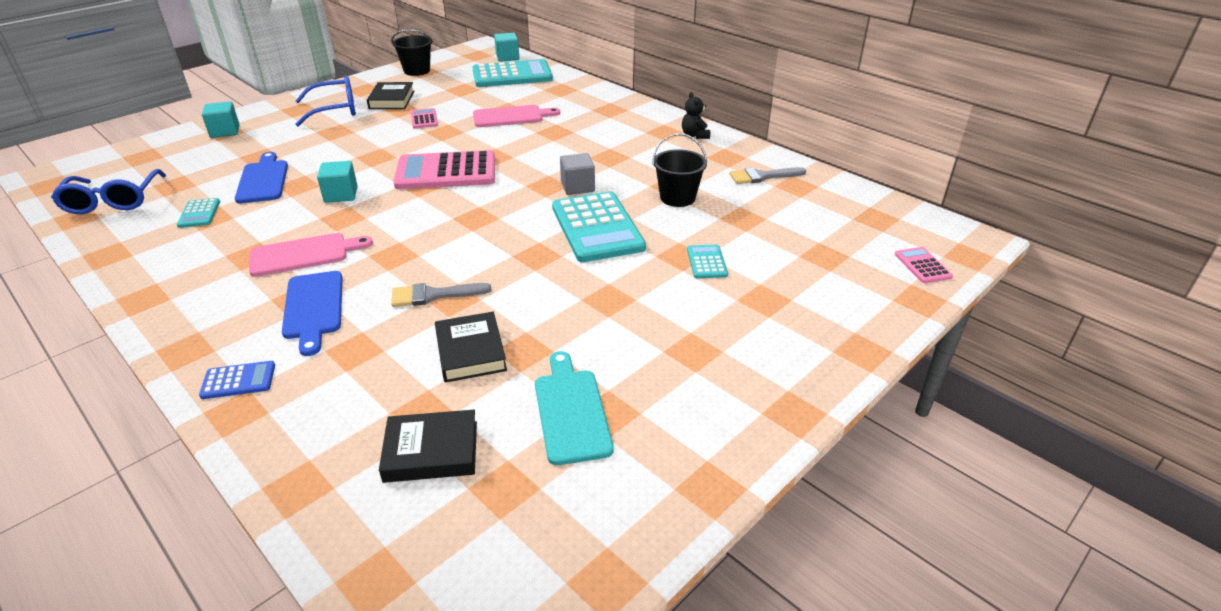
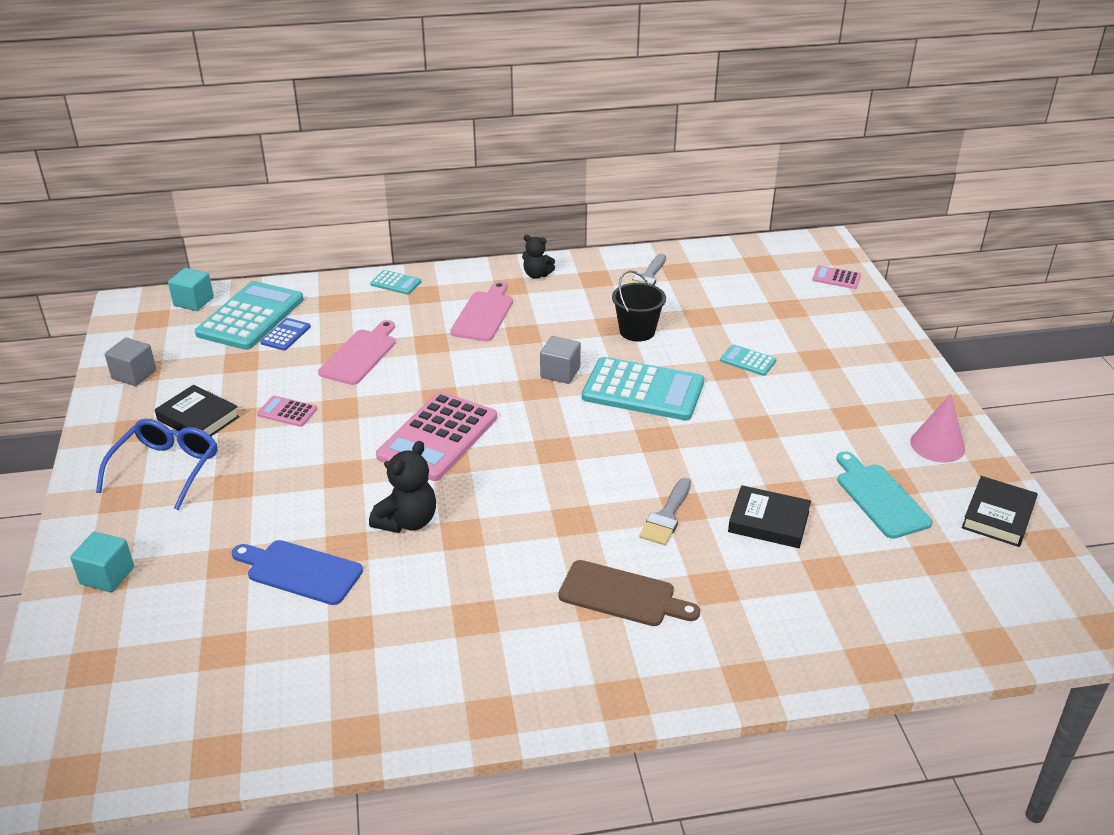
camera: 55 degrees left, 0 degrees up
(113, 201) = (205, 713): blue glasses -> none
(199, 213) = (331, 640): turquoise calculator -> turquoise calculator (396, 283)
(238, 380) = (703, 669): blue calculator -> blue calculator (286, 335)
(304, 254) = (513, 578): pink cutting board -> pink cutting board (484, 314)
(313, 308) = (622, 595): blue cutting board -> brown cutting board
(341, 195) = (407, 521): turquoise cube -> black teddy bear
(417, 71) = (134, 374): black bucket -> grey cube
(431, 451) = (877, 580): black book -> black book (998, 516)
(571, 411) = (880, 498): turquoise cutting board -> turquoise cutting board turned 45 degrees clockwise
(708, 426) = (937, 445): none -> pink cone

